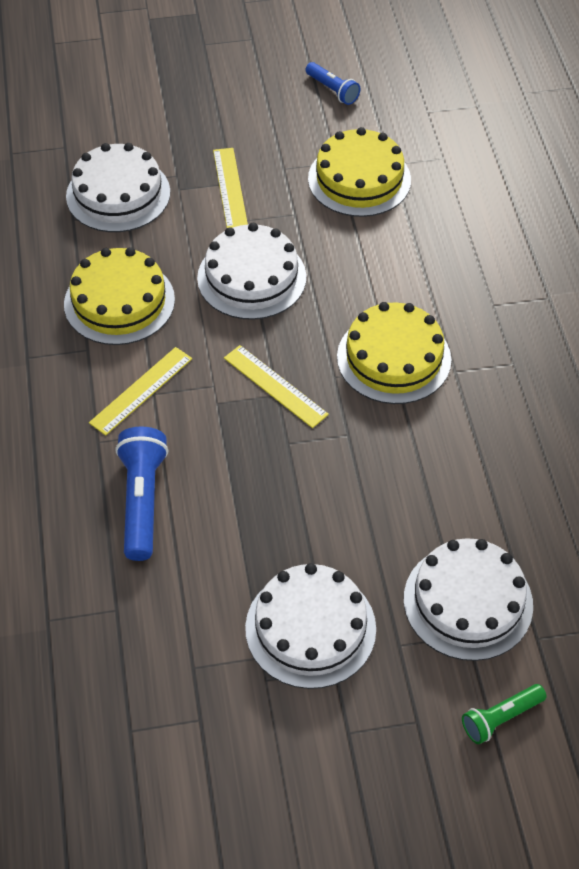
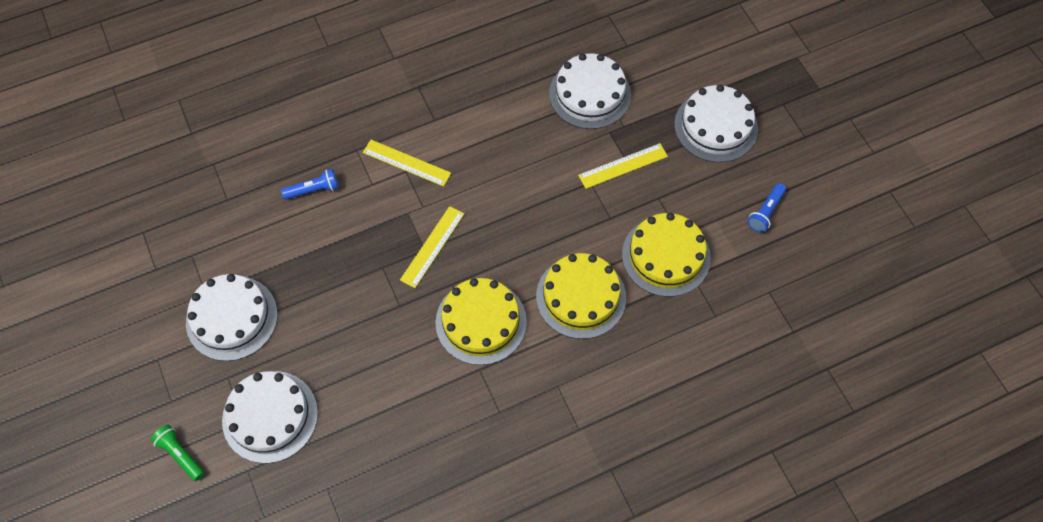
camera: 75 degrees right, 10 degrees up
(119, 302) = (484, 126): yellow cake -> yellow cake (581, 297)
(142, 501) = (313, 190): blue flashlight -> blue flashlight, size x0.60
(251, 277) = (533, 204): white cake -> white cake (716, 126)

